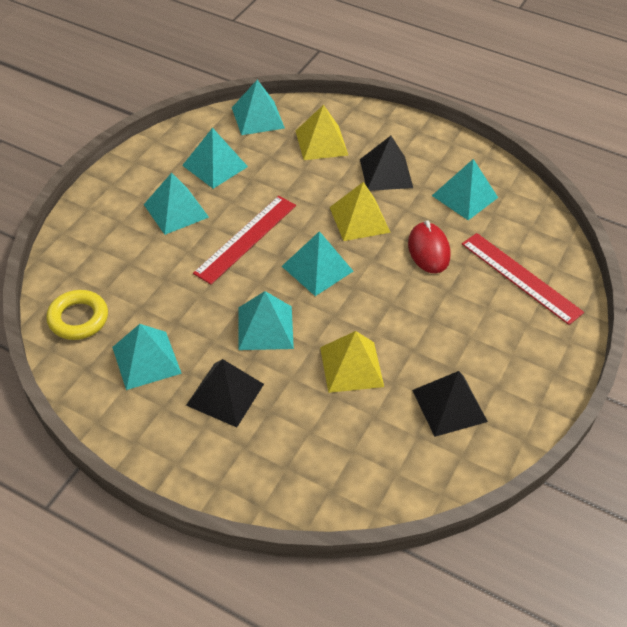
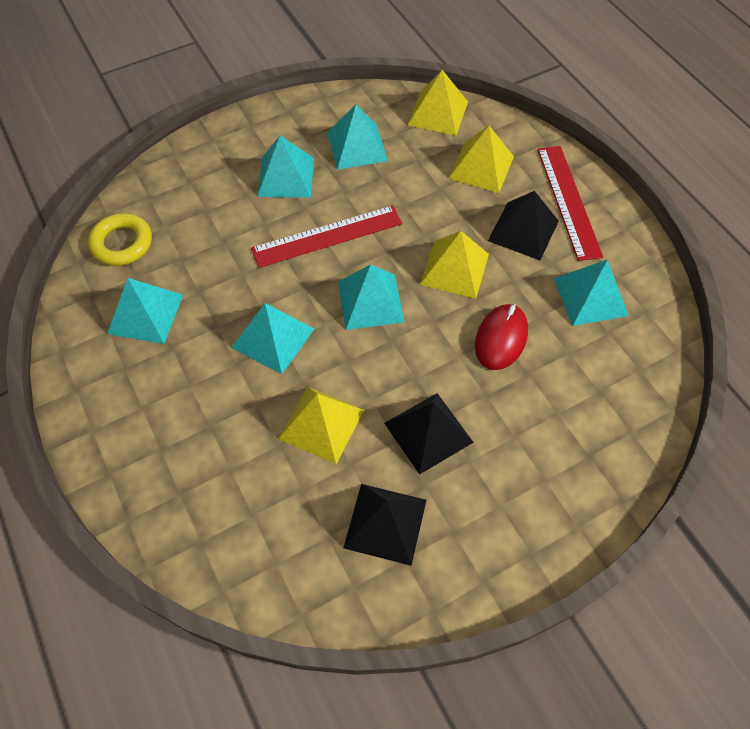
camera: 35 degrees right, 10 degrees up
(225, 394) = (184, 386): black pyramid -> black pyramid (428, 432)
(258, 118) = (438, 113): turquoise pyramid -> yellow pyramid
(520, 277) = (580, 422): red ruler -> red ruler (568, 201)

